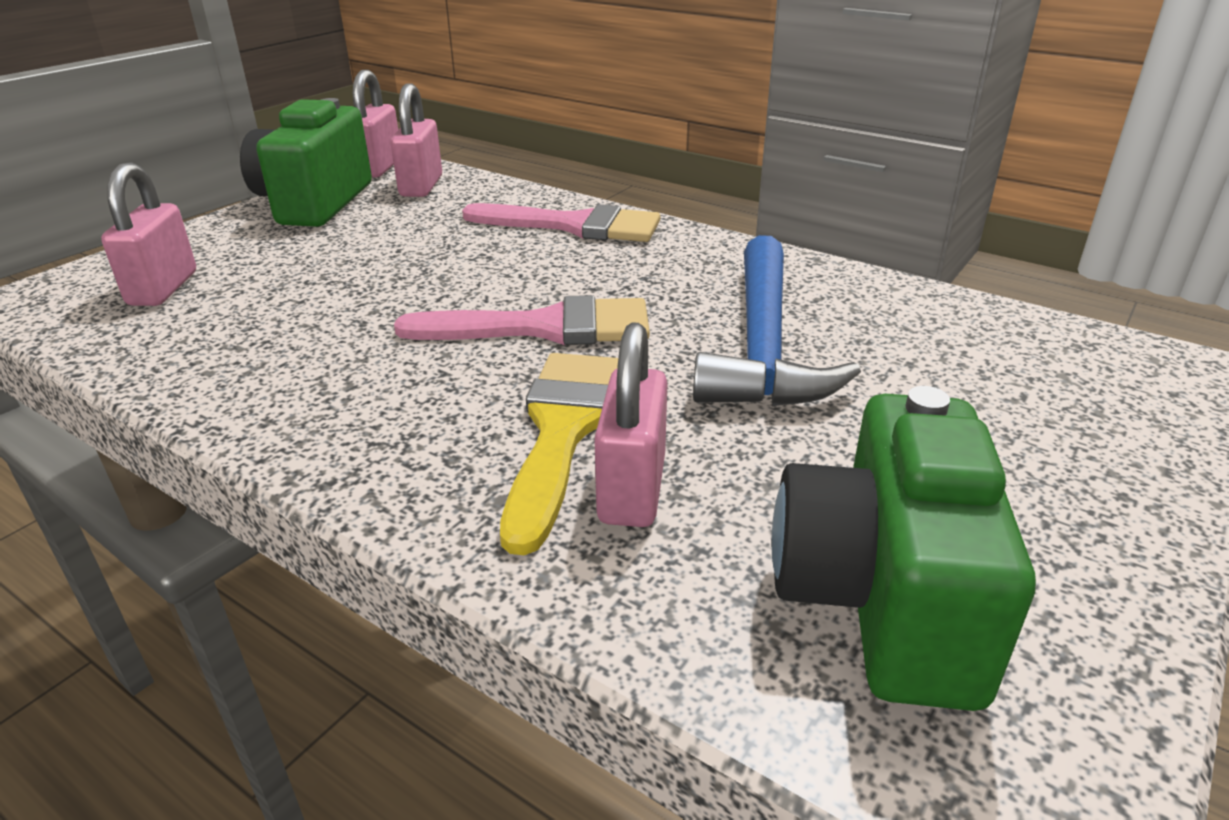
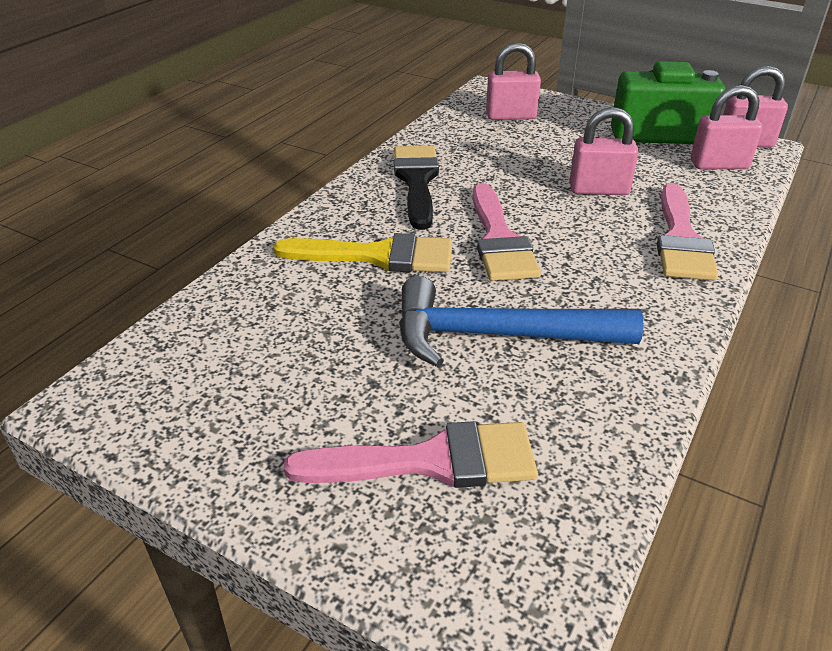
camera: 85 degrees right, 5 degrees up
(331, 385) = (416, 181): none -> black brush
(632, 489) = (323, 282): pink padlock -> pink padlock (599, 190)
(880, 600) = (223, 366): green camera -> none
(1000, 402) = (431, 461): none -> pink brush

